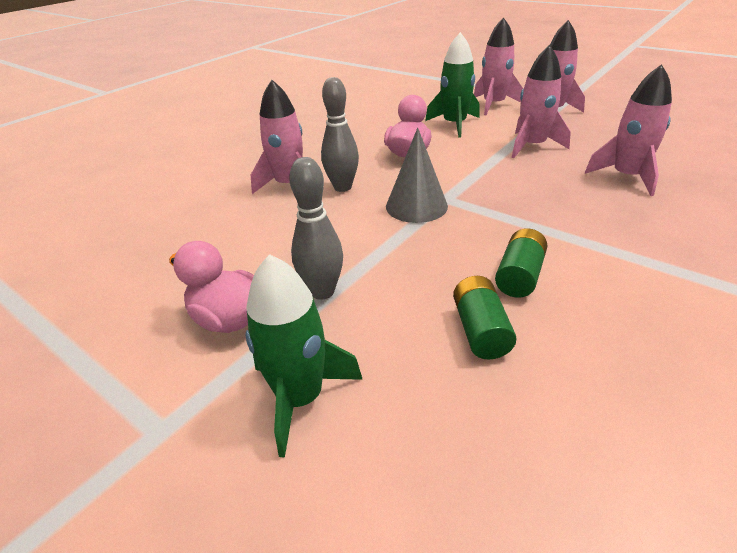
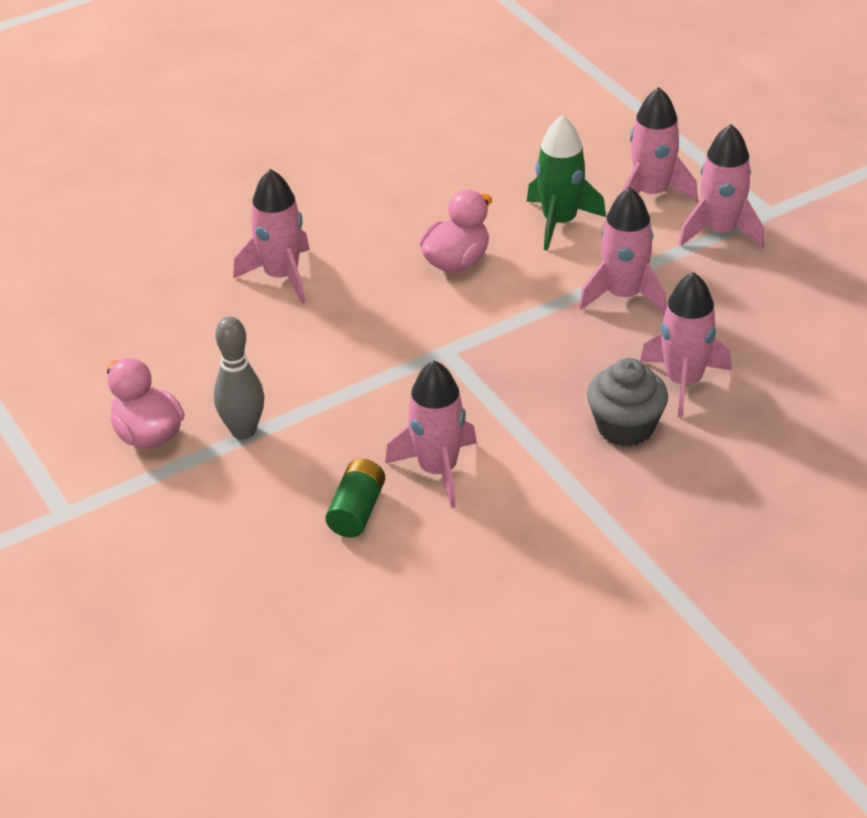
camera: 20 degrees right, 5 degrees up
(300, 398) = (176, 520): green rocket -> none
(342, 187) = (340, 298): grey bowling pin -> none
(416, 206) = (404, 352): grey cone -> none
(519, 276) = (438, 470): green battery -> pink rocket
(624, 210) = (625, 427): none -> grey cupcake

